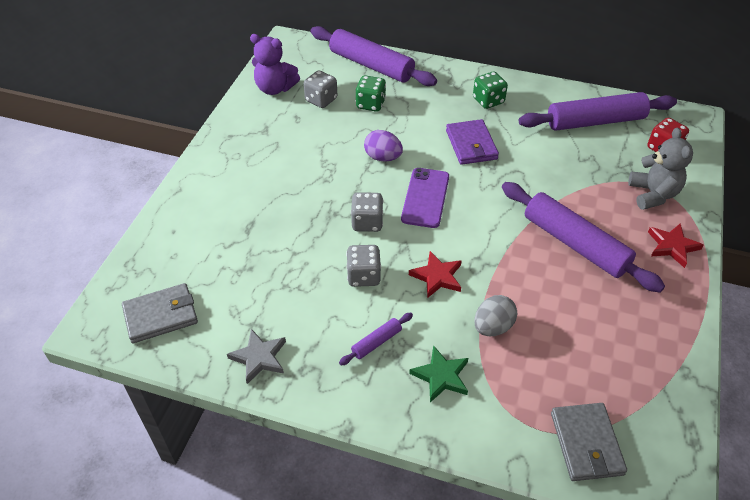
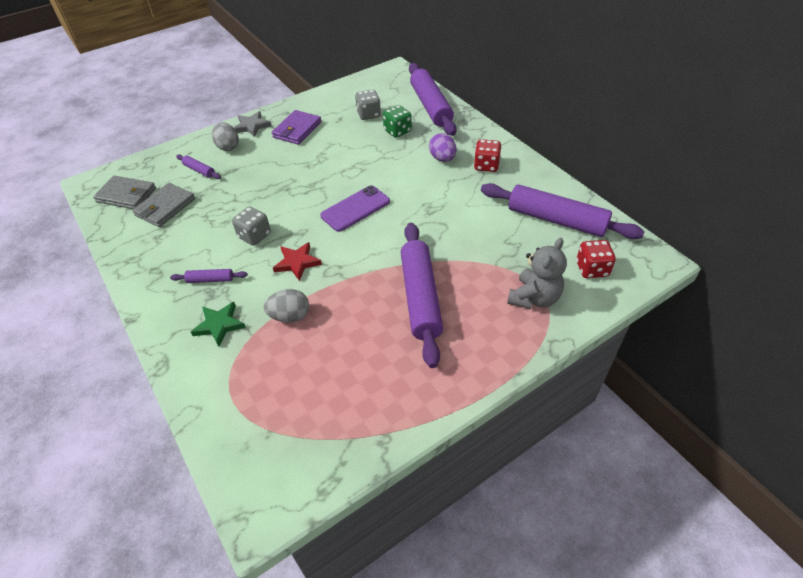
camera: 40 degrees right, 0 degrees up
(211, 203) = (228, 147): none -> grey egg
(212, 244) = (199, 170): none -> purple rolling pin
(259, 358) = (141, 248): grey star -> grey star (252, 126)
(275, 88) = (349, 95): purple teddy bear -> none
(367, 222) = (298, 204): grey dice -> none
(383, 157) = (361, 169): purple egg -> purple egg (442, 158)
(471, 145) = (433, 190): purple wallet -> purple wallet (297, 130)
(488, 101) = (486, 166): green dice -> red dice
(586, 443) = (249, 433): grey wallet -> grey wallet (165, 207)
(672, 246) = (498, 345): red star -> none

